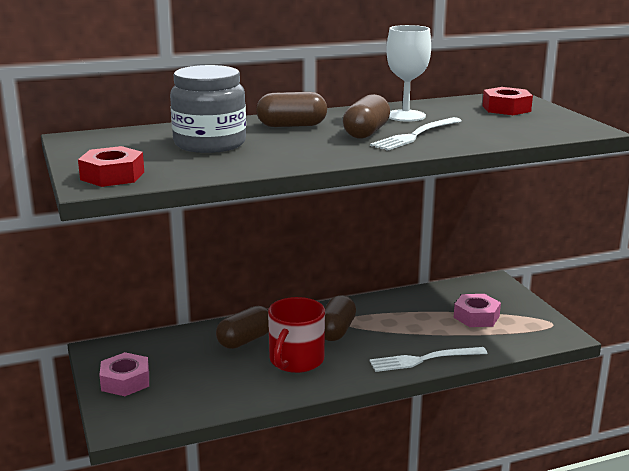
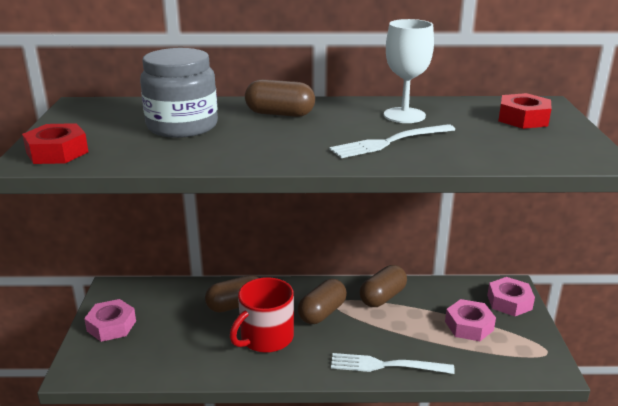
camera: 20 degrees right, 5 degrees up
(366, 132) = (342, 132): brown capsule -> brown capsule (382, 297)
(499, 293) = (509, 302): none -> pink nut

